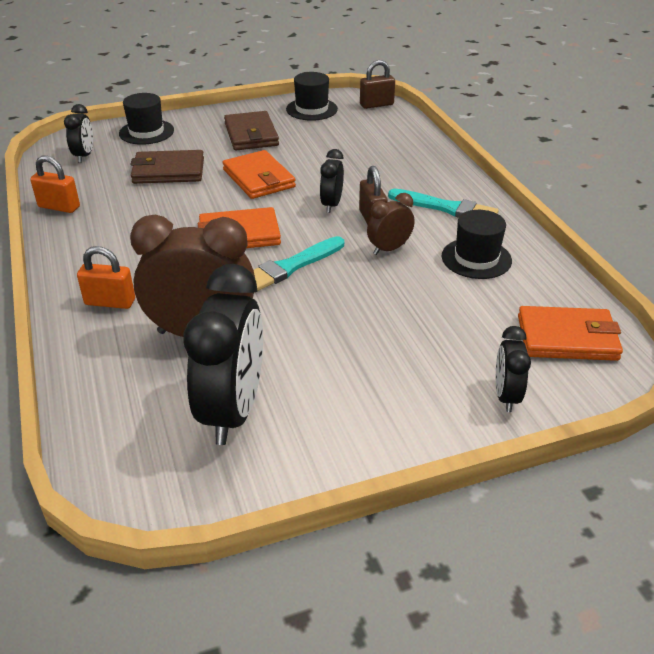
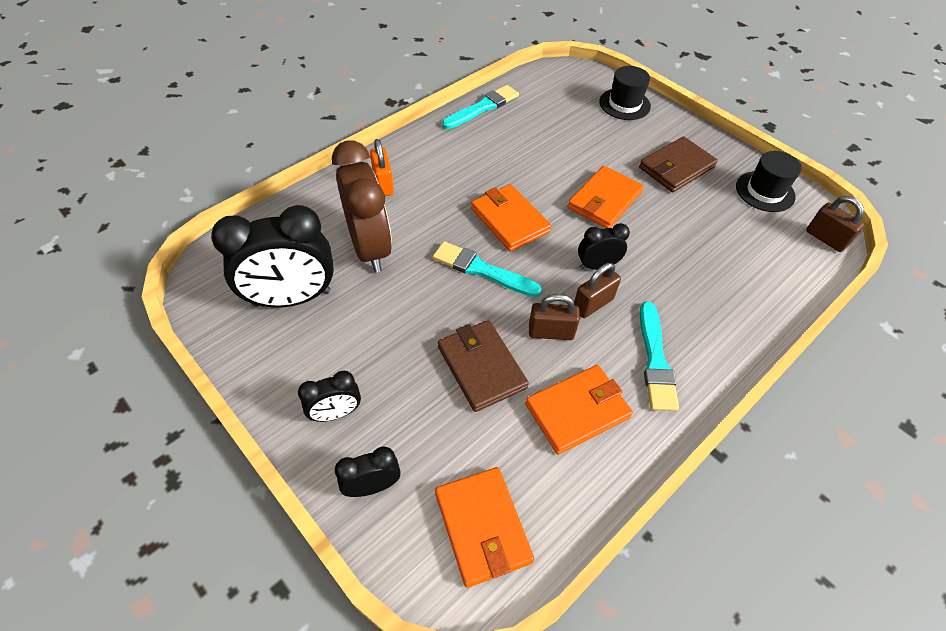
camera: 65 degrees right, 15 degrees up
(59, 207) = (482, 107): orange padlock -> turquoise brush
(84, 156) = (560, 88): black clock -> black clock (336, 413)
(168, 171) = (574, 142): brown wallet -> brown wallet (481, 367)
(389, 249) = (551, 332): brown clock -> brown padlock
(476, 258) = (577, 411): black hat -> orange wallet

